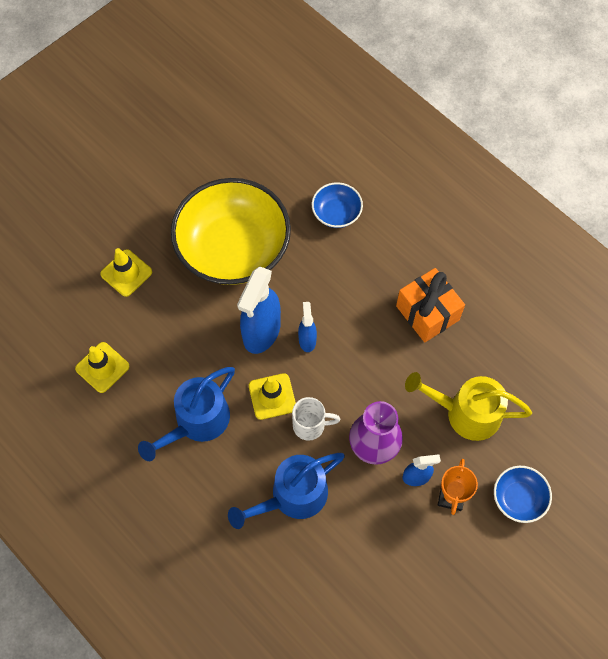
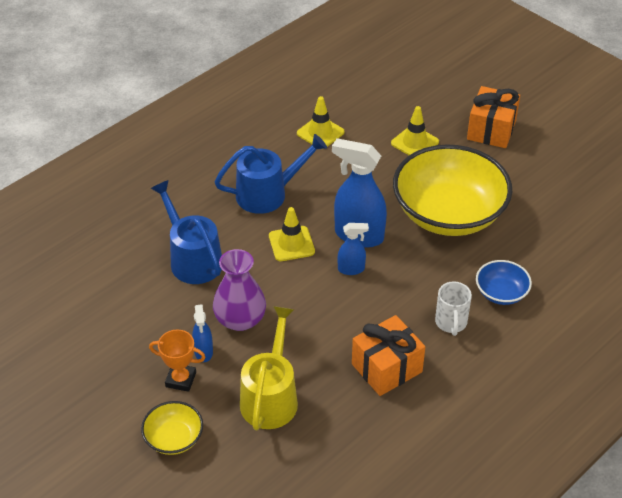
camera: 90 degrees right, 20 degrees down
(113, 200) = (491, 130): none -> orange gift
(197, 422) = (267, 194): blue watering can -> blue watering can turned 120 degrees clockwise
(310, 425) = (261, 271): white mug -> white mug (451, 323)
(518, 498) = (174, 438): blue bowl -> yellow bowl

